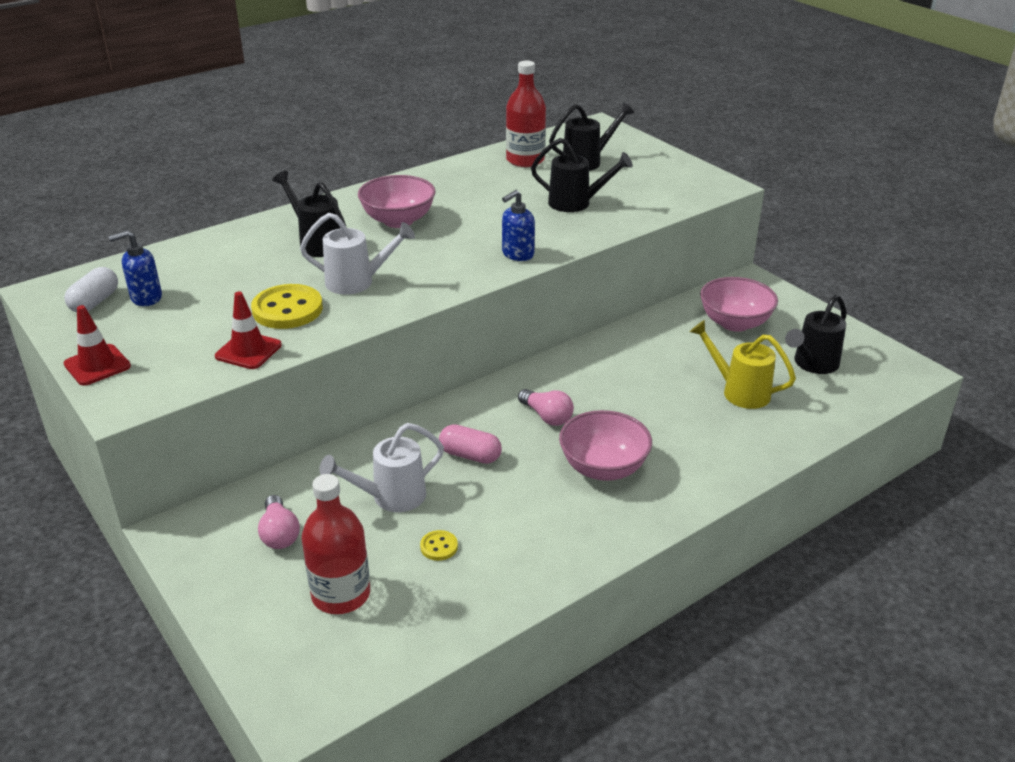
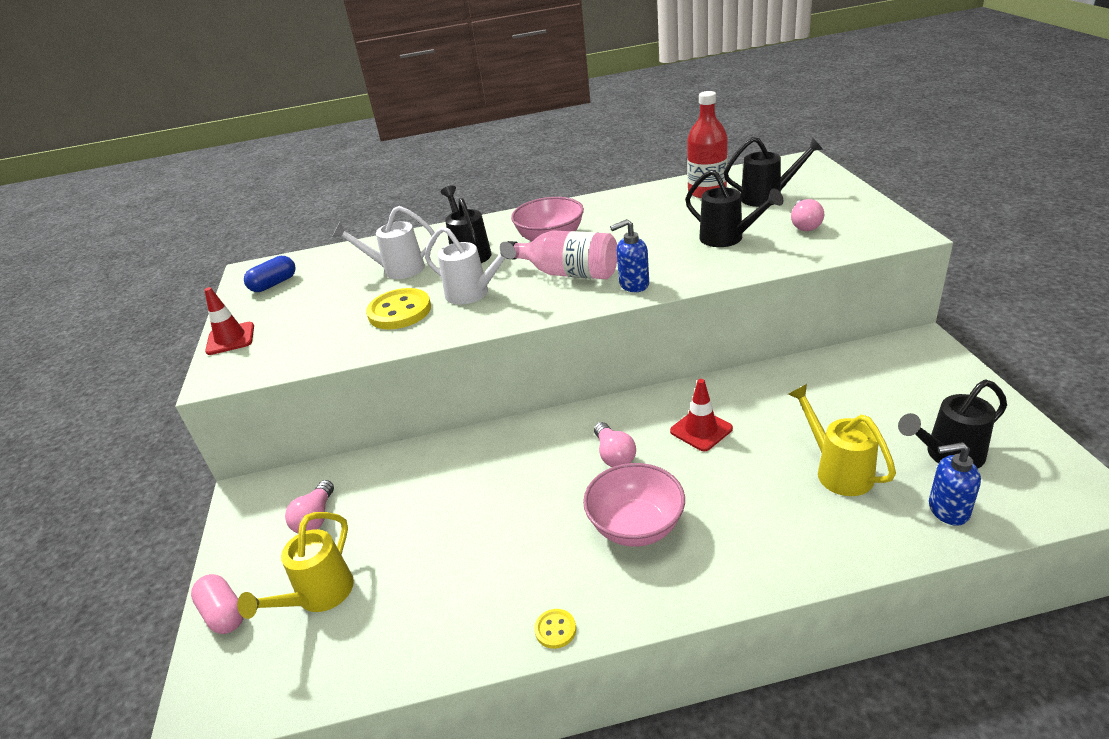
camera: 30 degrees right, 0 degrees up
(95, 302) = (274, 284): white capsule -> blue capsule
(146, 298) = (309, 285): blue soap dispenser -> blue soap dispenser (947, 510)
(248, 351) = (341, 345): red traffic cone -> red traffic cone (701, 430)
(341, 594) = (319, 596): red bottle -> yellow watering can
(391, 497) = (424, 506): white watering can -> white watering can (397, 269)
(439, 547) = (430, 571): yellow button -> yellow button (555, 629)
(444, 251) = (568, 273): none -> pink bottle
(470, 455) = (518, 480): pink capsule -> pink capsule (224, 614)
(636, 185) = (804, 225): none -> pink light bulb
(734, 323) = (876, 388): pink bowl -> none

